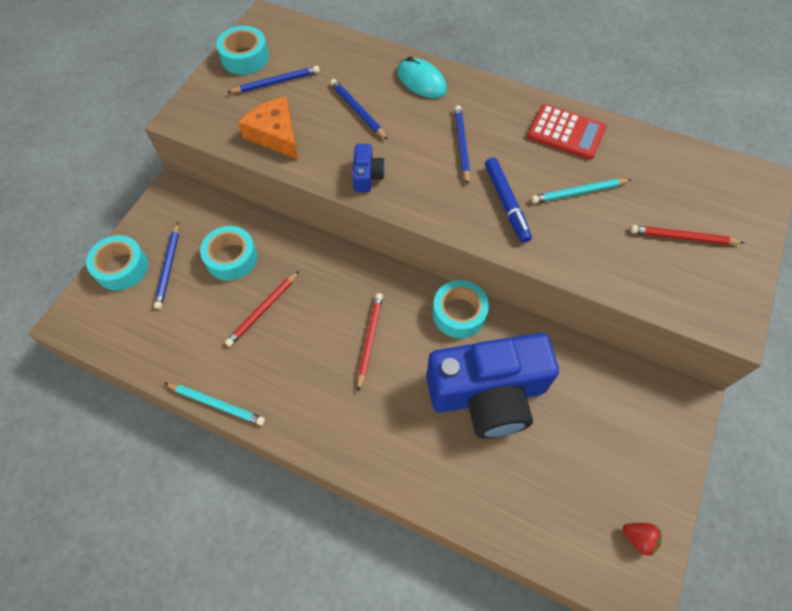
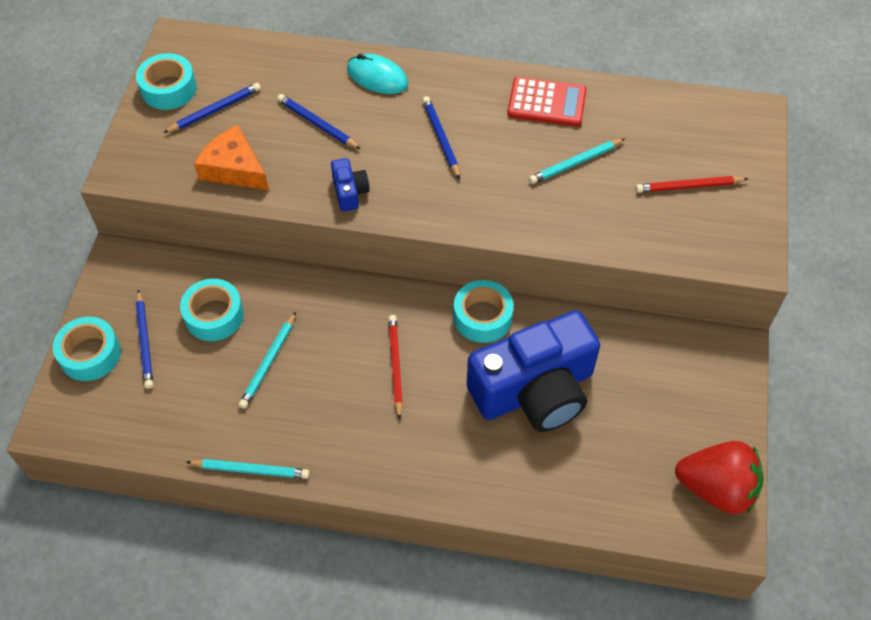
camera: 15 degrees left, 5 degrees down
(263, 310) = (268, 362): red pencil -> turquoise pencil
(506, 203) = (504, 190): blue marker -> none
(638, 538) = (716, 488): red strawberry -> red strawberry, size x2.30

